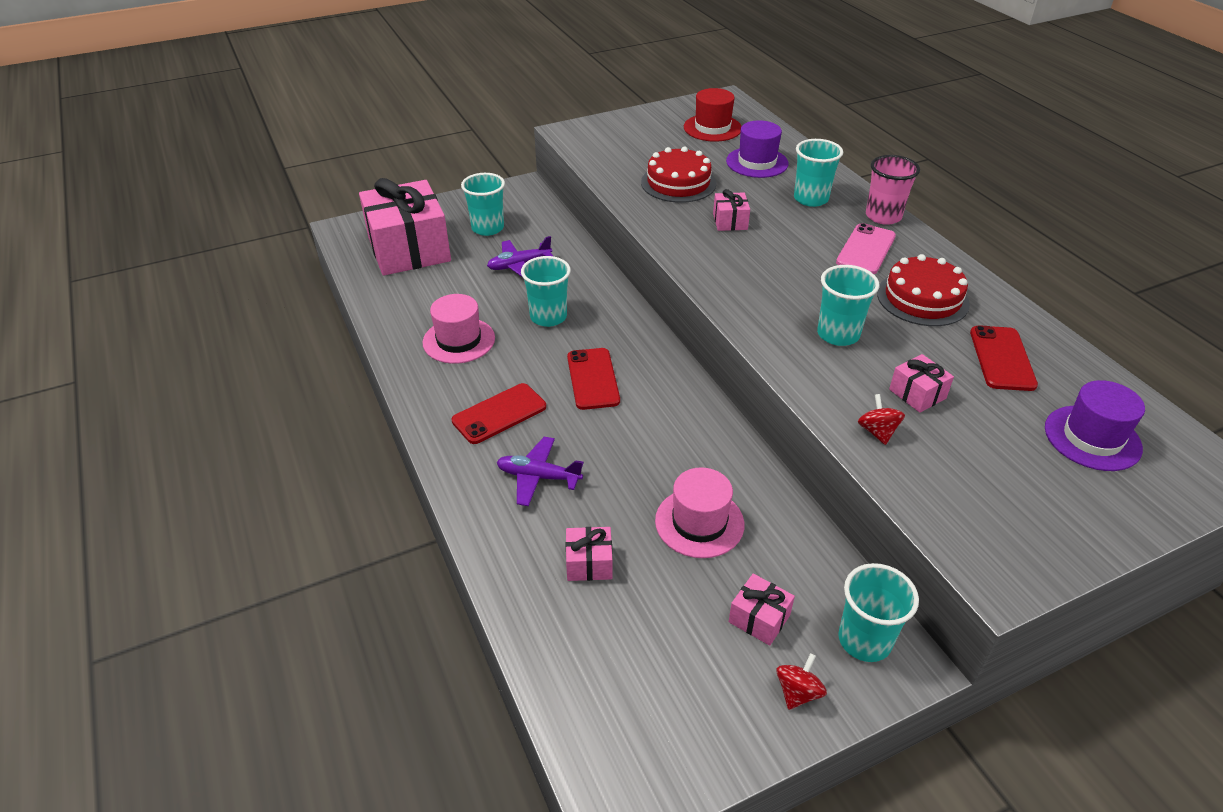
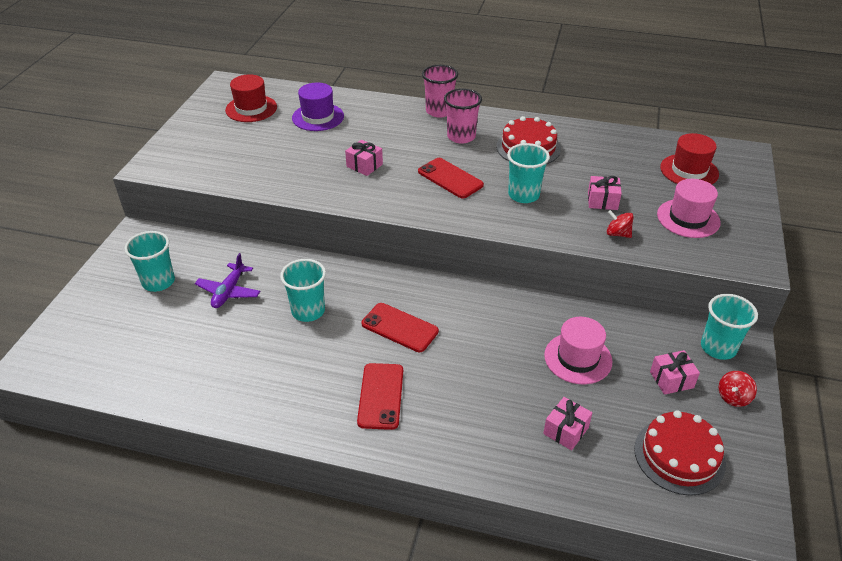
camera: 50 degrees left, 0 degrees up
(409, 249) = (119, 340): pink gift -> none
(459, 340) = (273, 373): pink hat -> pink hat (688, 218)
(538, 477) = (465, 411): purple plane -> none
(678, 183) = (291, 159): red cake -> red cake (679, 456)
(798, 692) = (733, 397): red spinning top -> red spinning top turned 120 degrees counterclockwise
(811, 199) = (386, 123): turquoise cup -> none
(866, 249) = (461, 137): pink phone -> pink cup
(1002, 358) = (605, 156): red phone -> red phone (450, 178)
(1092, 438) = (689, 171): purple hat -> red hat

